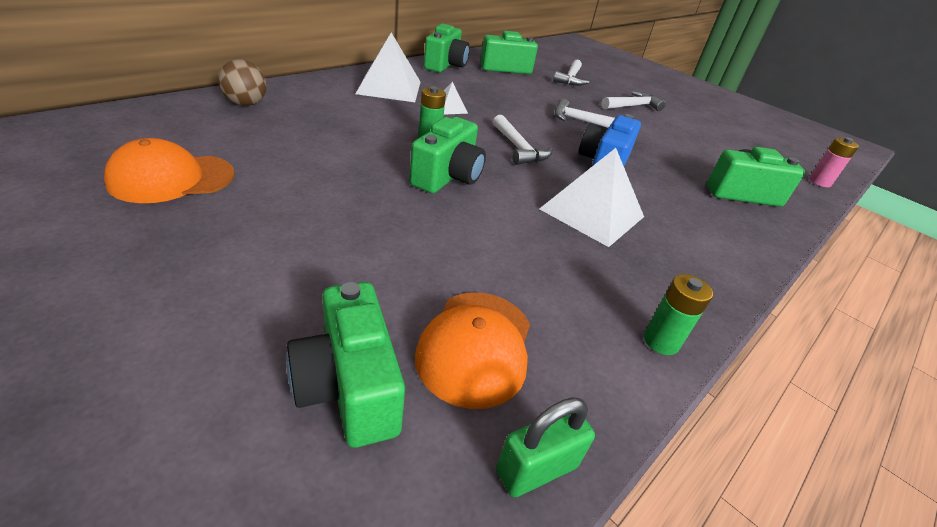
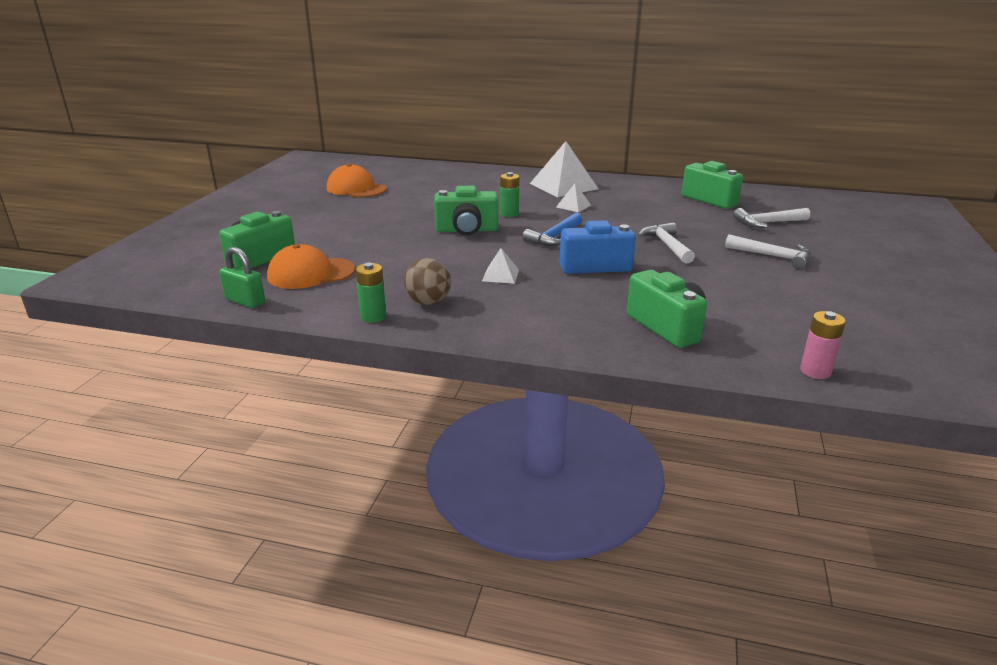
camera: 65 degrees right, 10 degrees down
(246, 104) = (455, 172): brown ball -> brown ball (428, 302)
(445, 65) = (654, 185): green camera -> none
(519, 148) = (554, 237): white hammer -> blue hammer
(592, 212) = (500, 275): white pyramid -> white pyramid, size x0.49

